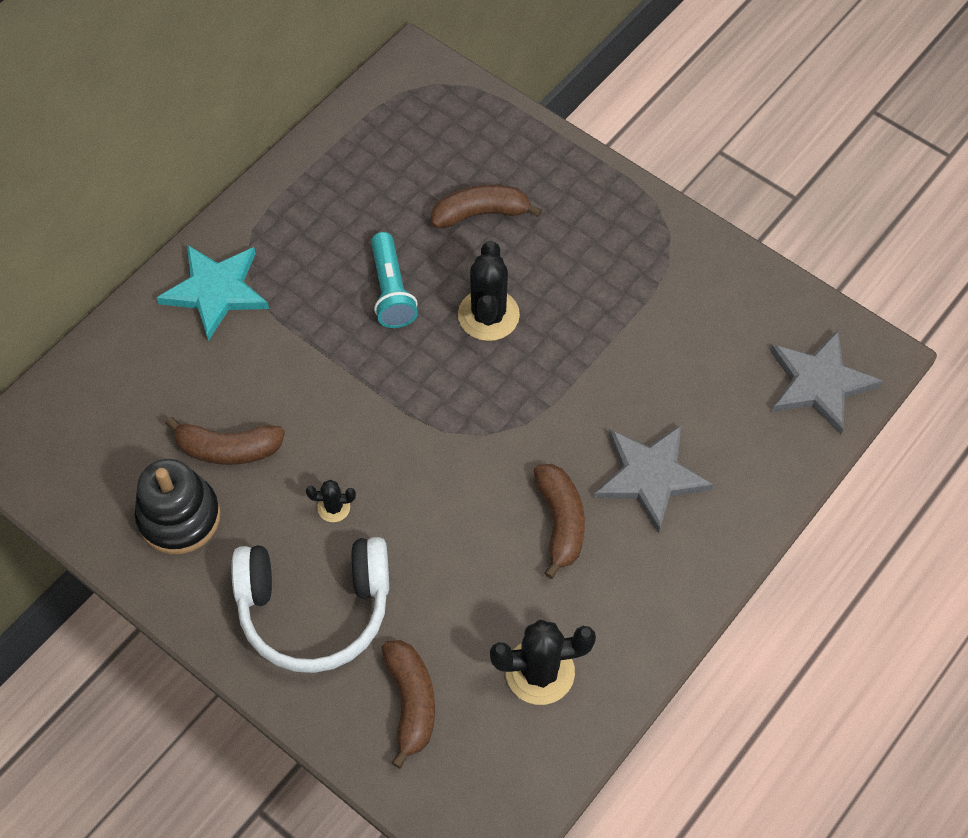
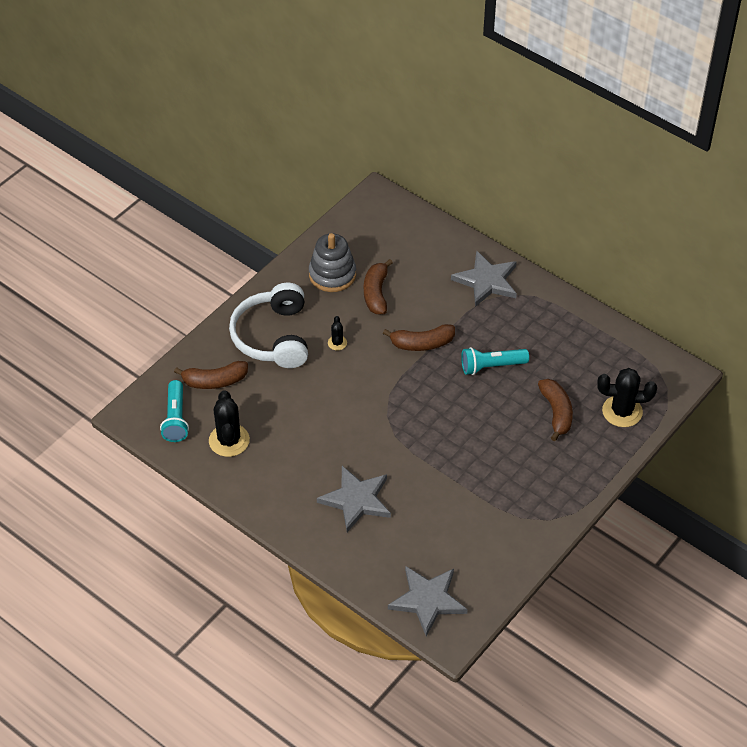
camera: 90 degrees right, 10 degrees down
(179, 517) = (332, 274): black stacking toy -> grey stacking toy
(216, 291) = (486, 281): turquoise star -> grey star
(488, 315) = (475, 416): black cactus -> black cactus (622, 411)
(493, 765) = (175, 418): none -> turquoise flashlight
(560, 522) = (325, 452): brown banana -> brown banana (422, 343)

